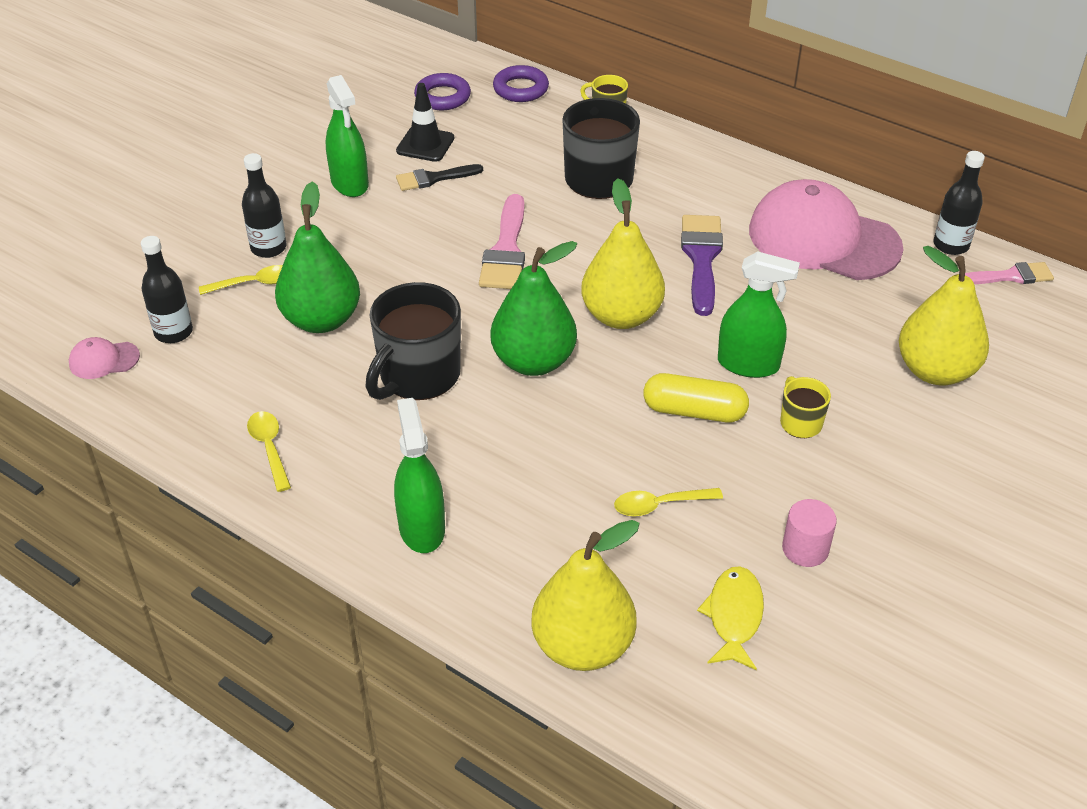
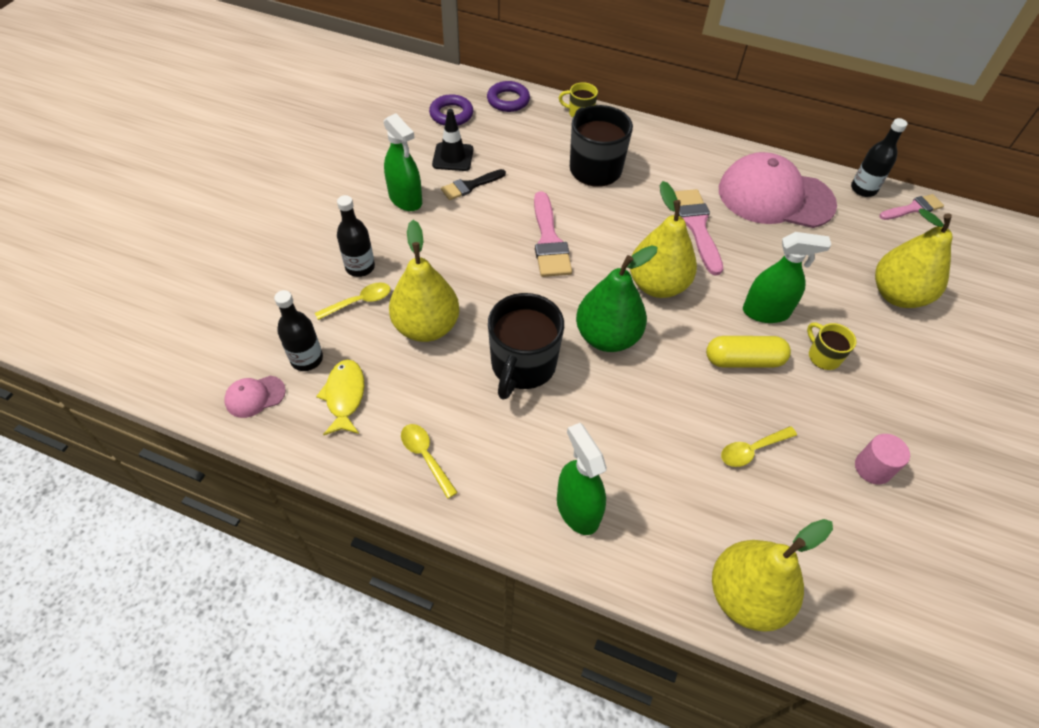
camera: 15 degrees left, 10 degrees up
(321, 320) = (426, 327): green pear -> yellow pear
(701, 258) = (696, 226): purple brush -> pink brush
(734, 616) = (847, 541): yellow fish -> yellow fish (345, 396)

